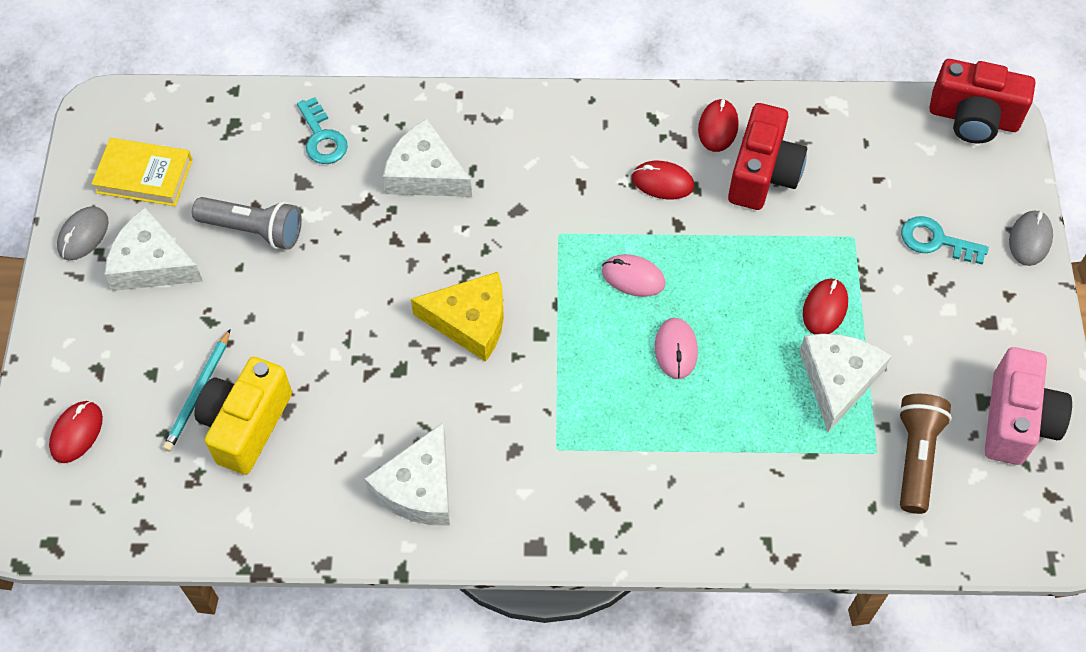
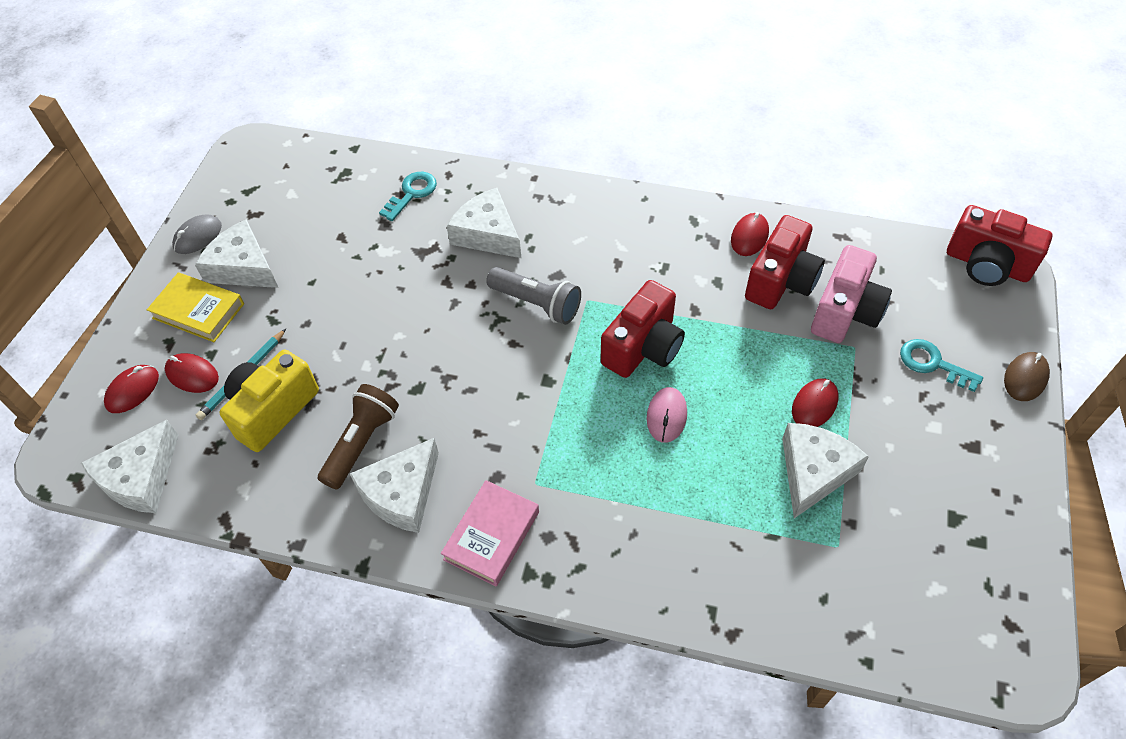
camera: 15 degrees right, 5 degrees down
(124, 528) = (140, 478): none -> white cheese
(144, 176) = (261, 200): yellow book -> yellow book (198, 311)
(253, 230) = (333, 255): grey flashlight -> grey flashlight (536, 303)
(322, 138) = (412, 193): turquoise key -> turquoise key turned 135 degrees counterclockwise
(470, 321) = (489, 359): yellow cheese -> none
(527, 512) = (491, 535): none -> pink book
(633, 277) = (643, 347): pink mouse -> red camera
(662, 182) = (689, 273): red mouse -> red mouse (192, 375)
(915, 457) = (876, 559): brown flashlight -> brown flashlight (361, 443)
(1016, 420) = (985, 543): pink camera -> pink camera (845, 312)
(1030, 240) = (1025, 378): grey mouse -> brown mouse

